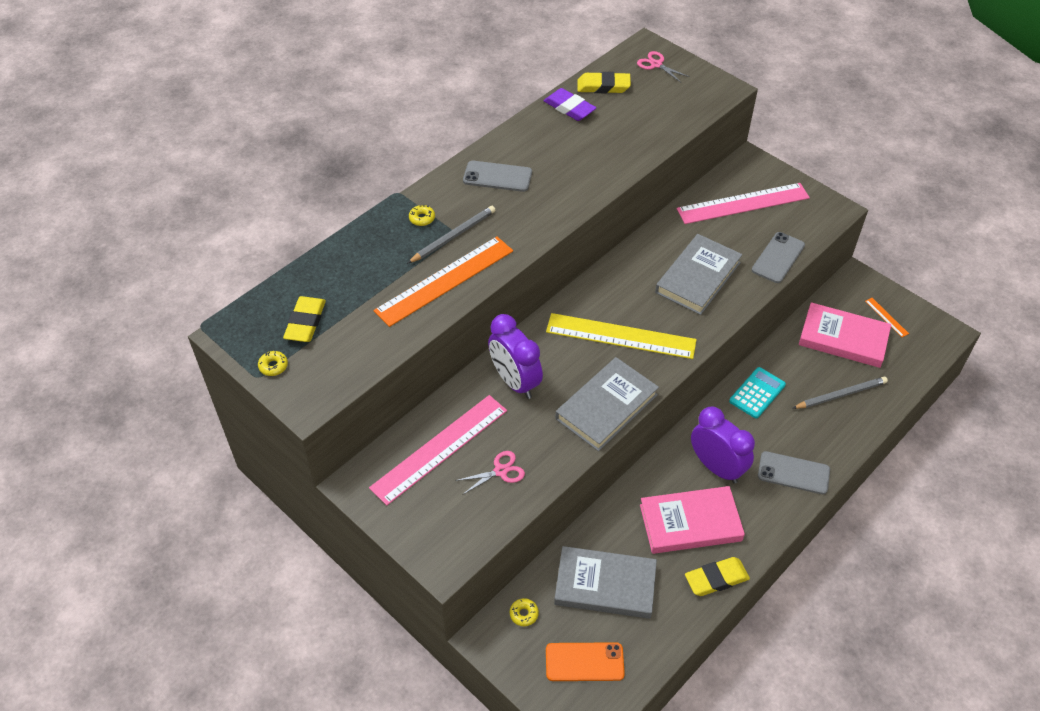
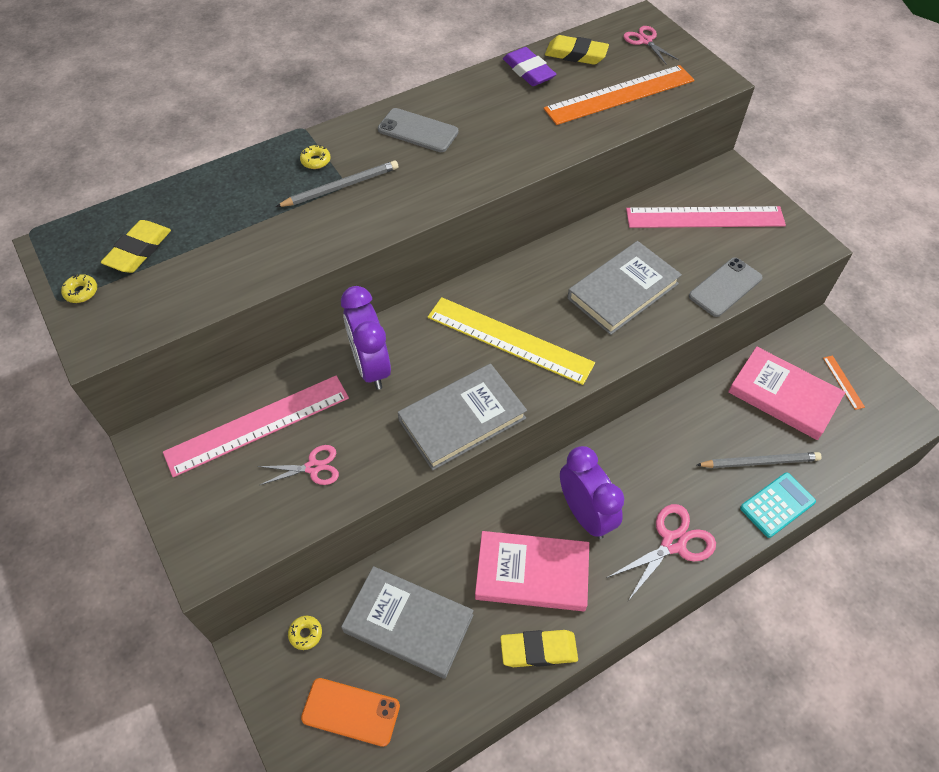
camera: 15 degrees right, 5 degrees up
(445, 280) = (309, 234): orange ruler -> orange ruler (620, 95)
(757, 393) = (661, 437): turquoise calculator -> turquoise calculator (777, 505)
(793, 473) = (673, 543): grey phone -> pink scissors

